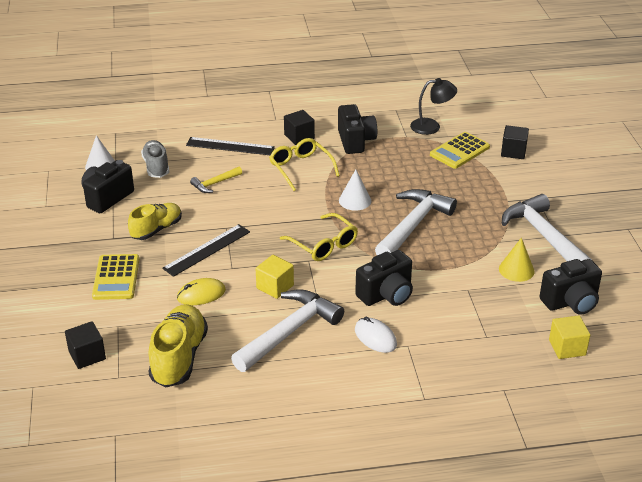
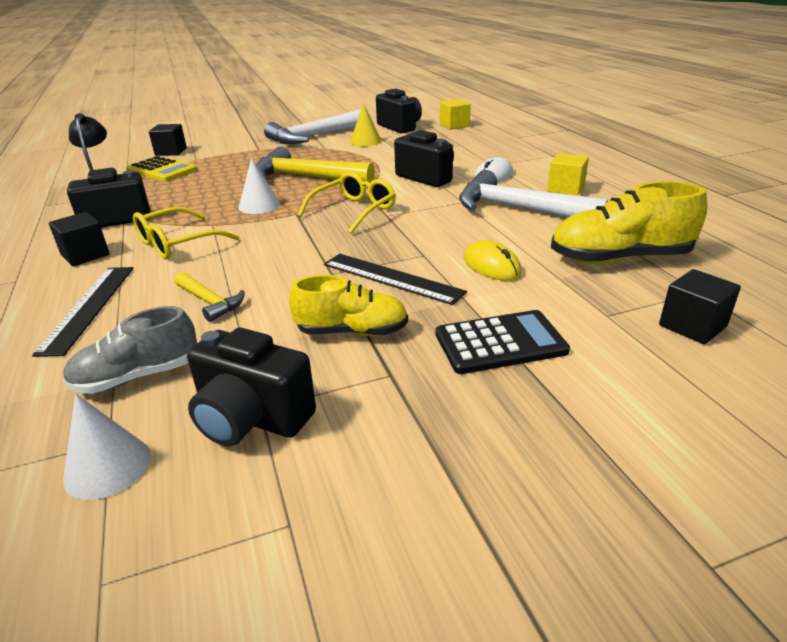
camera: 100 degrees left, 5 degrees down
(116, 277) = (500, 343): yellow calculator -> black calculator
(156, 229) = (352, 331): yellow shoe -> yellow shoe turned 150 degrees clockwise
(275, 287) = (446, 225): yellow cube -> yellow cube (565, 189)
(413, 225) = (306, 177): white hammer -> yellow hammer

